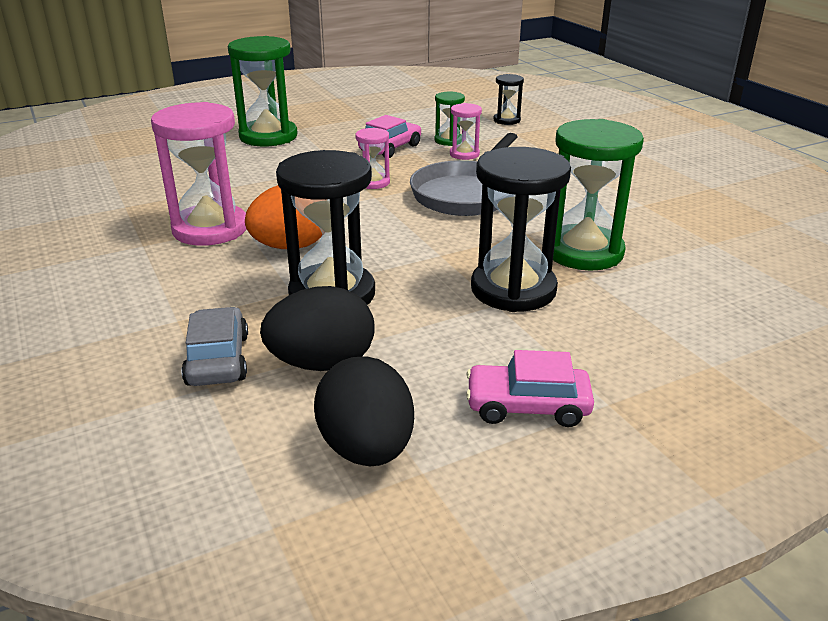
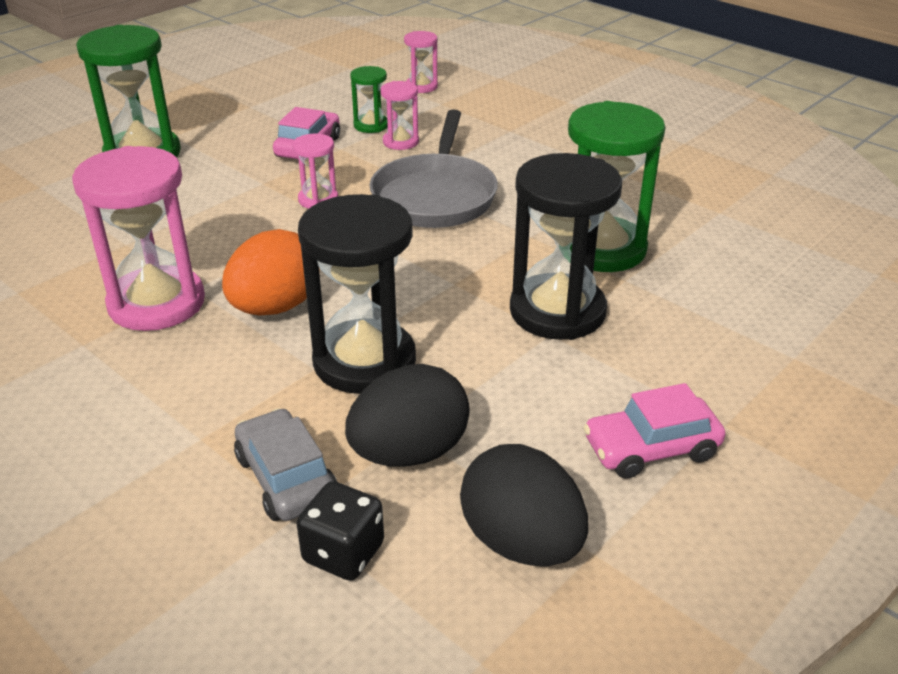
camera: 20 degrees left, 5 degrees up
(223, 420) = (343, 553): none -> black dice
(506, 120) = (421, 86): black hourglass -> pink hourglass

